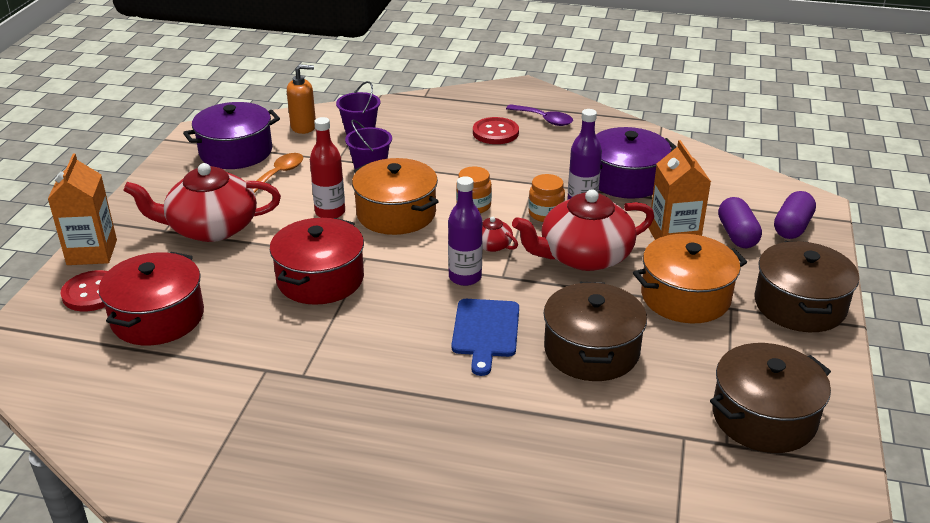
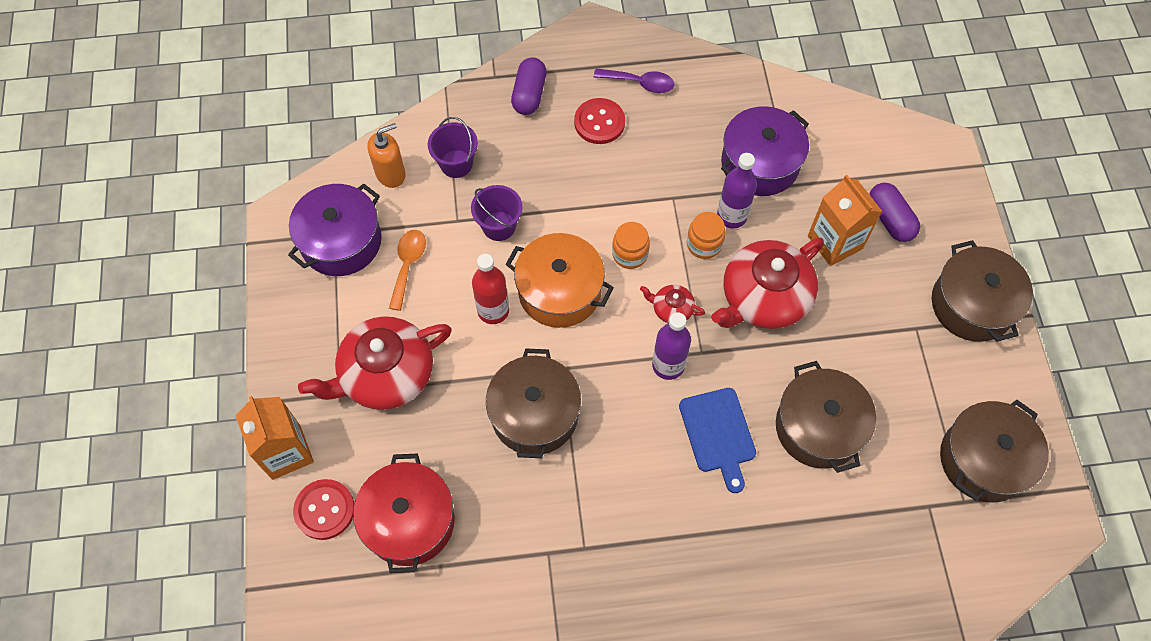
camera: 20 degrees left, 30 degrees up
(320, 279) = (534, 414): red pot -> brown pot
(685, 297) = (873, 326): orange pot -> none
(792, 227) = (935, 191): purple capsule -> purple capsule (529, 94)

